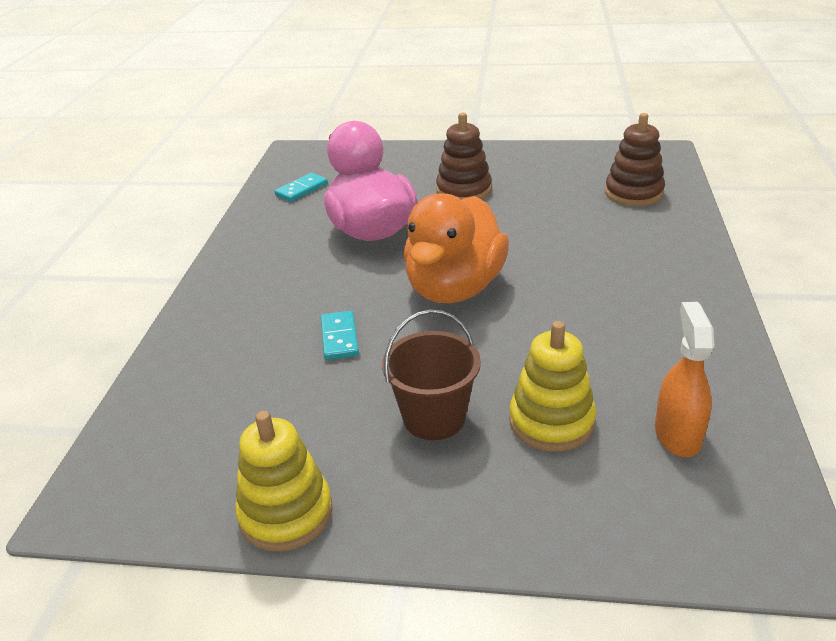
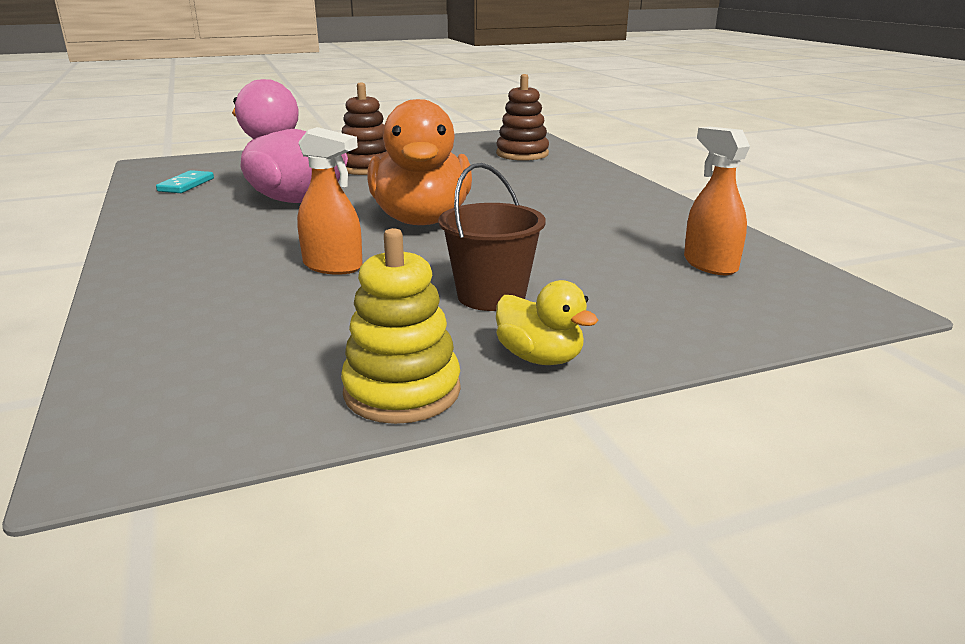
camera: 30 degrees left, 10 degrees down
(339, 338) = (333, 266): turquoise domino -> orange spray bottle
(412, 513) = (540, 358): none -> yellow duck
(551, 421) = (602, 277): yellow stacking toy -> none

